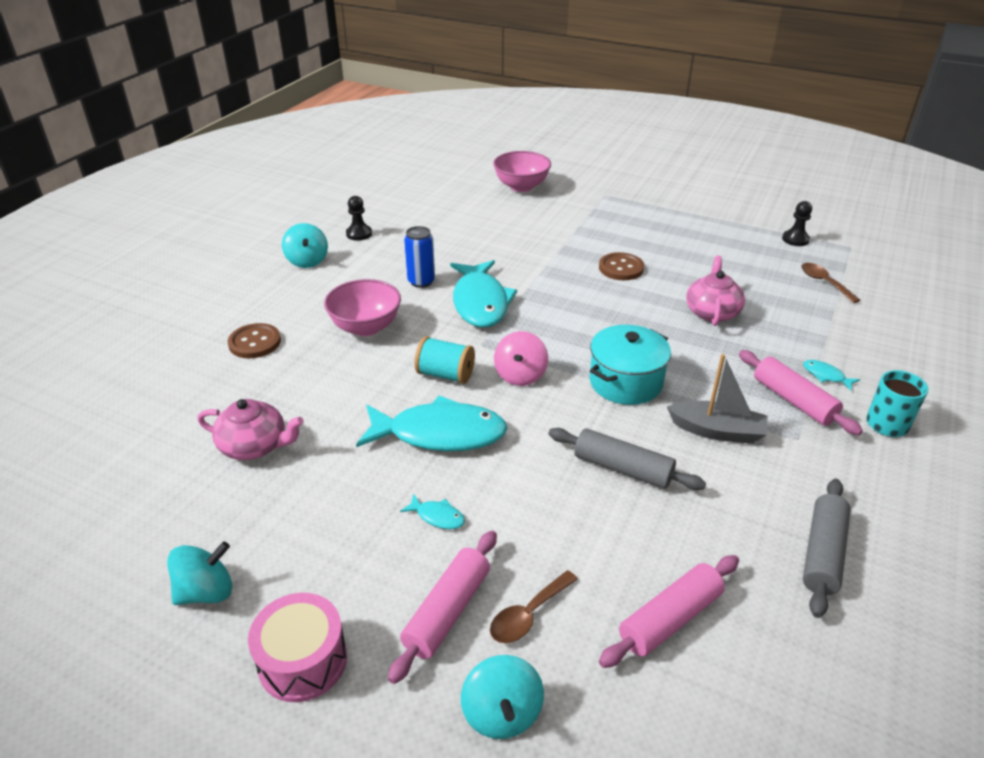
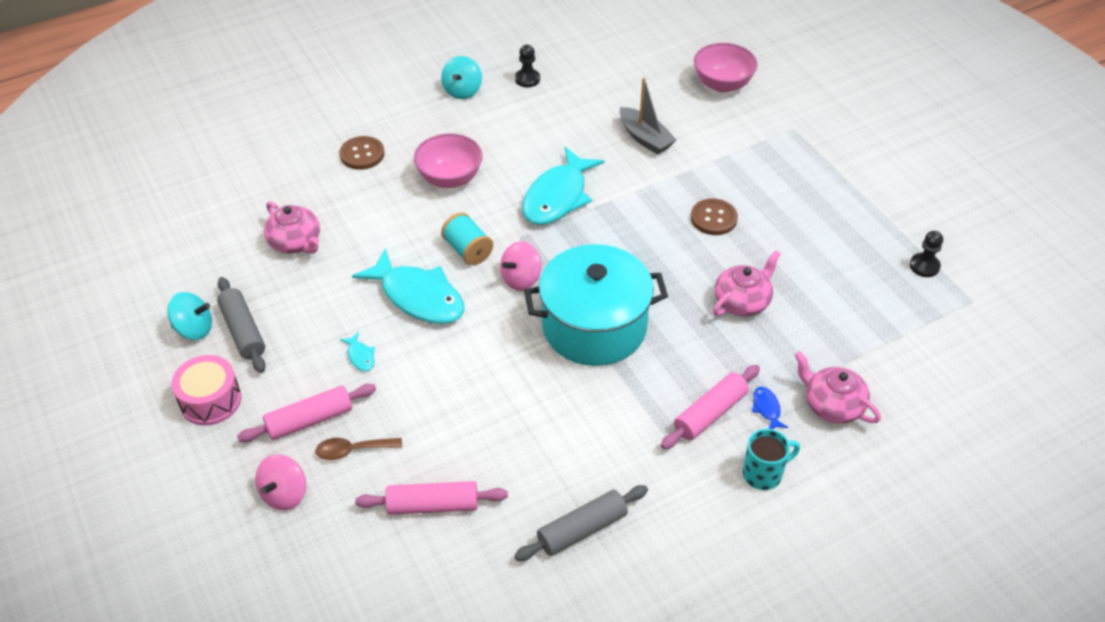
camera: 35 degrees right, 10 degrees up
(421, 281) = (531, 153): blue can -> none
(502, 713) = (284, 494): turquoise spinning top -> pink spinning top
(622, 468) = (515, 392): grey rolling pin -> grey rolling pin (243, 331)
(625, 382) = (594, 326): turquoise pot -> turquoise pot, size x1.54
(717, 431) = (617, 403): grey boat -> grey boat (645, 138)
(793, 400) = (710, 413): pink rolling pin -> pink rolling pin turned 45 degrees clockwise
(824, 282) = (889, 325): brown spoon -> none
(826, 376) = (766, 409): turquoise fish -> blue fish
(862, 350) = (832, 405): none -> pink teapot

